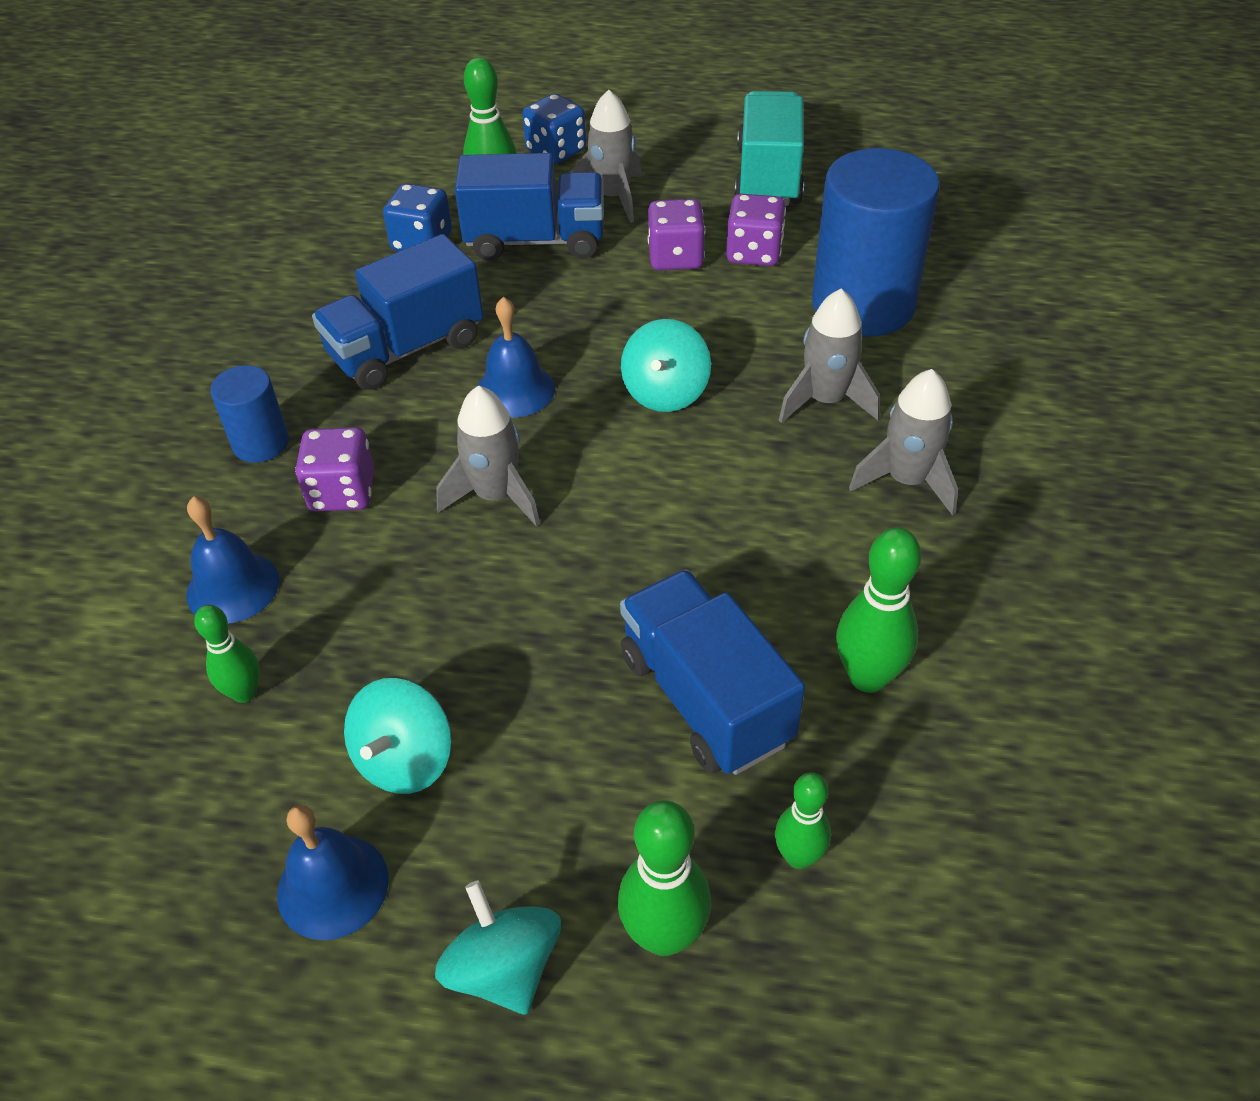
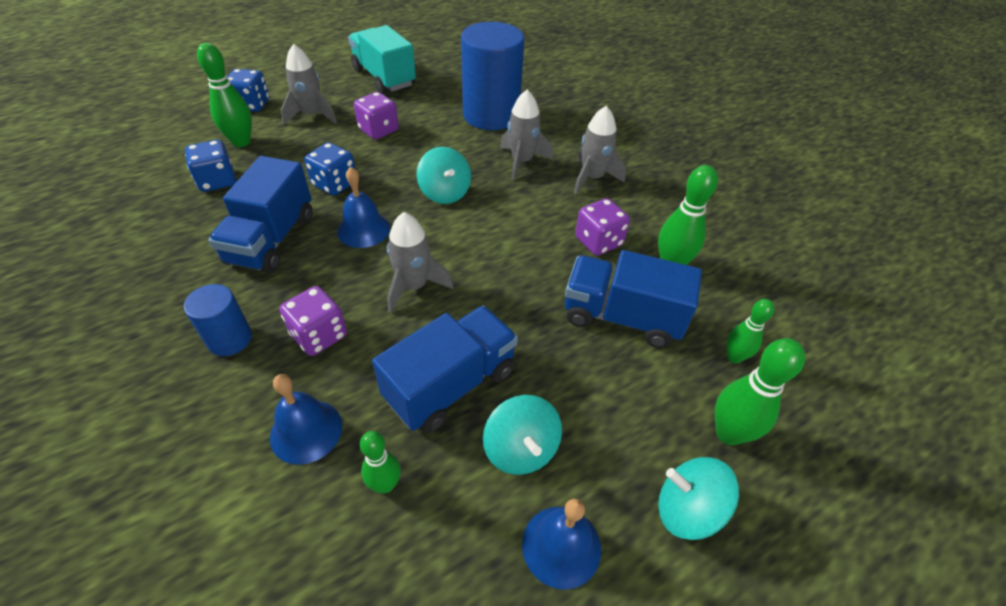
camera: 45 degrees left, 0 degrees up
(536, 241) = (290, 152): blue truck -> blue truck (451, 384)
(544, 311) = (335, 184): none -> blue dice
(754, 253) = (415, 113): purple dice -> purple dice (598, 241)

